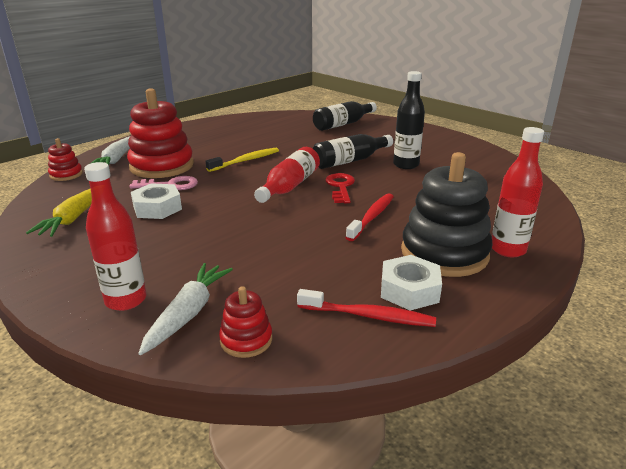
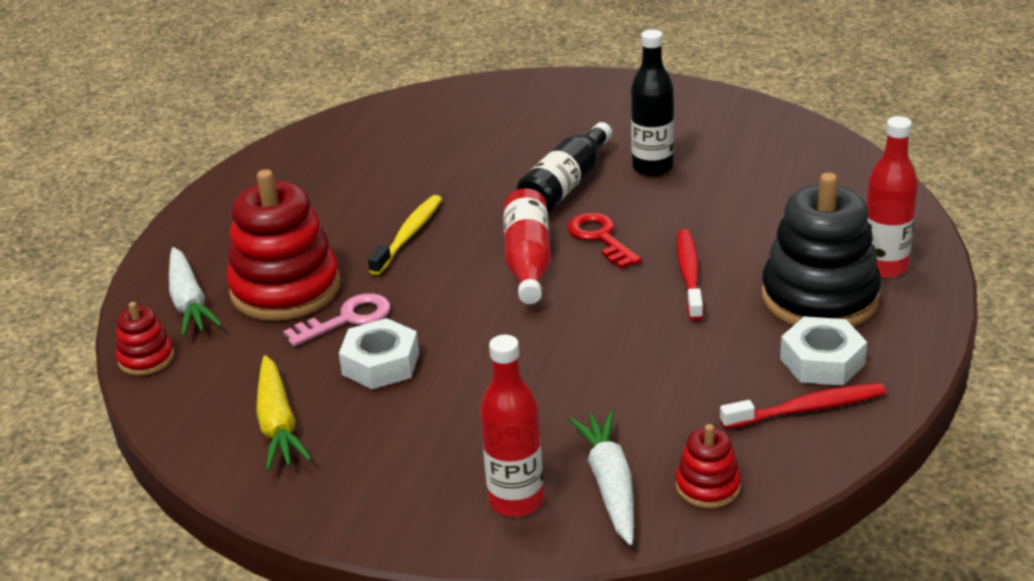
camera: 25 degrees left, 5 degrees up
(343, 124) = (479, 109): black bottle -> none

